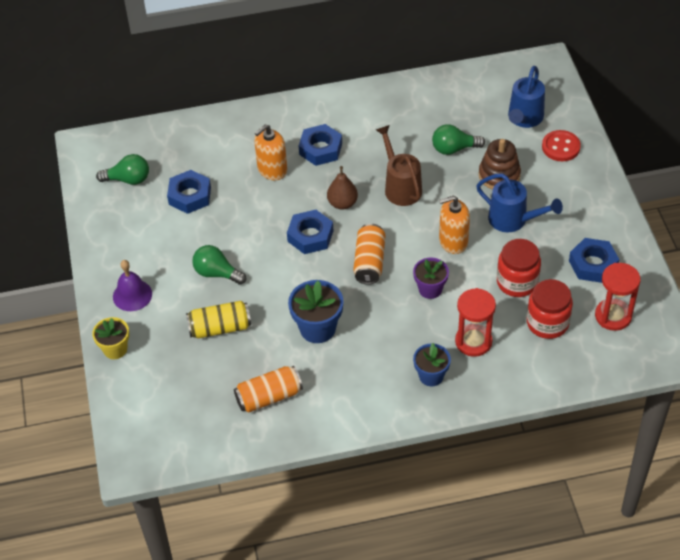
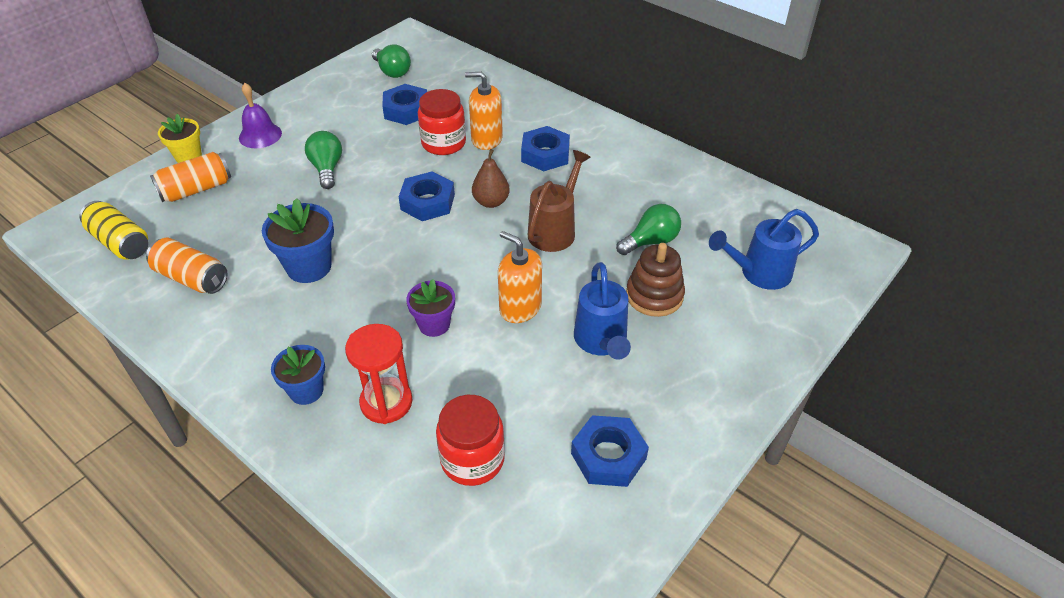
camera: 50 degrees right, 5 degrees down
(220, 328) = (260, 203): yellow can -> yellow can (120, 242)
(369, 262) = (431, 259): orange can -> orange can (196, 189)
(454, 149) = (650, 241): green light bulb -> green light bulb turned 105 degrees clockwise
(517, 282) = (511, 395): red jar -> red jar (443, 143)
(560, 147) = (756, 326): red button -> none
(613, 316) = (542, 526): red hourglass -> none

